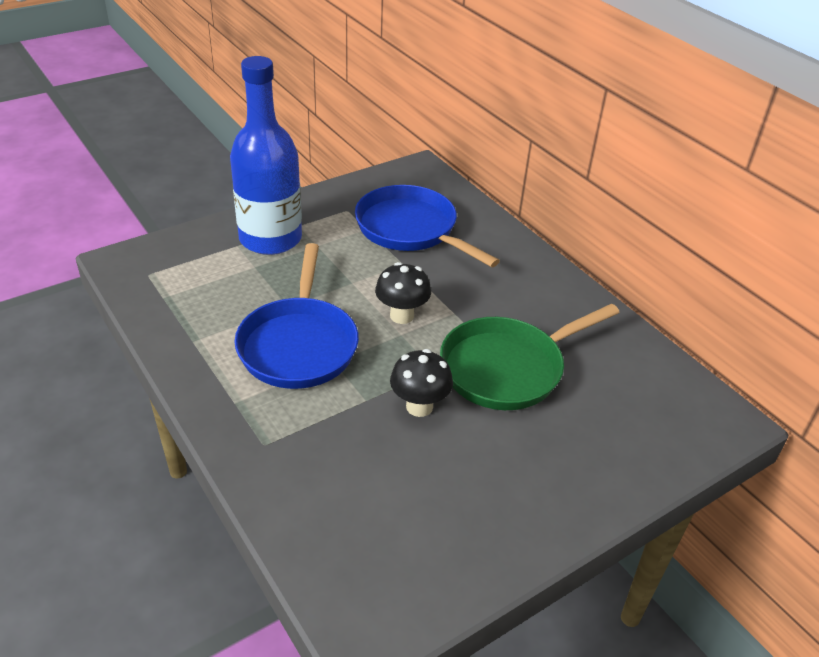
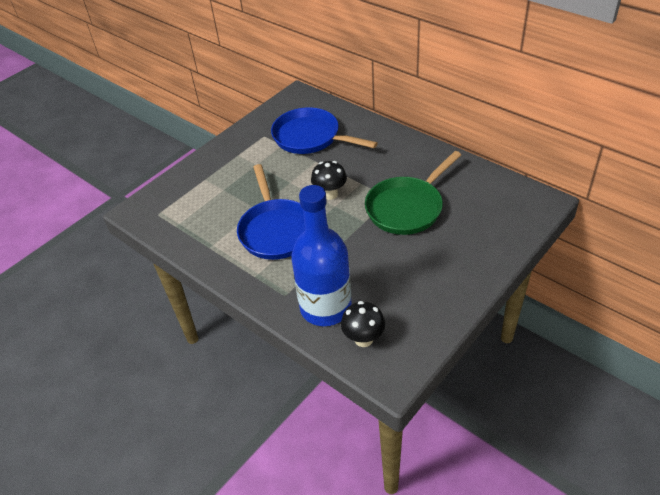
camera: 10 degrees left, 5 degrees up
(270, 239) = (224, 169): blue bottle -> blue bottle (325, 307)
(419, 406) = (365, 246): black mushroom -> black mushroom (363, 339)

